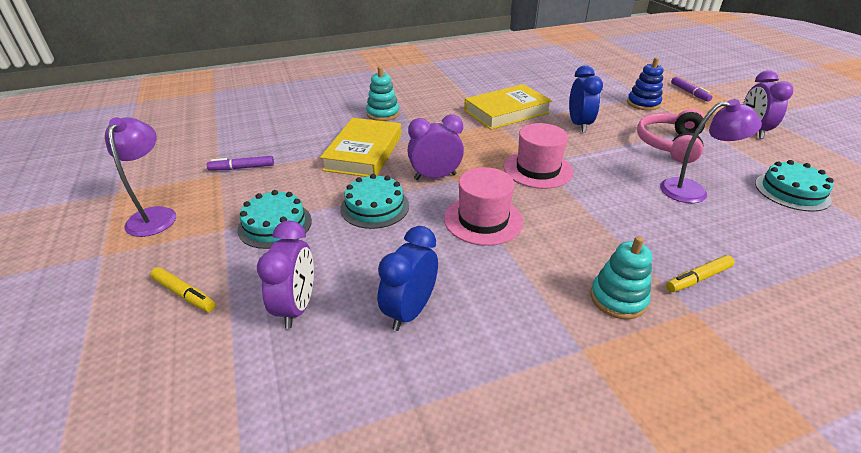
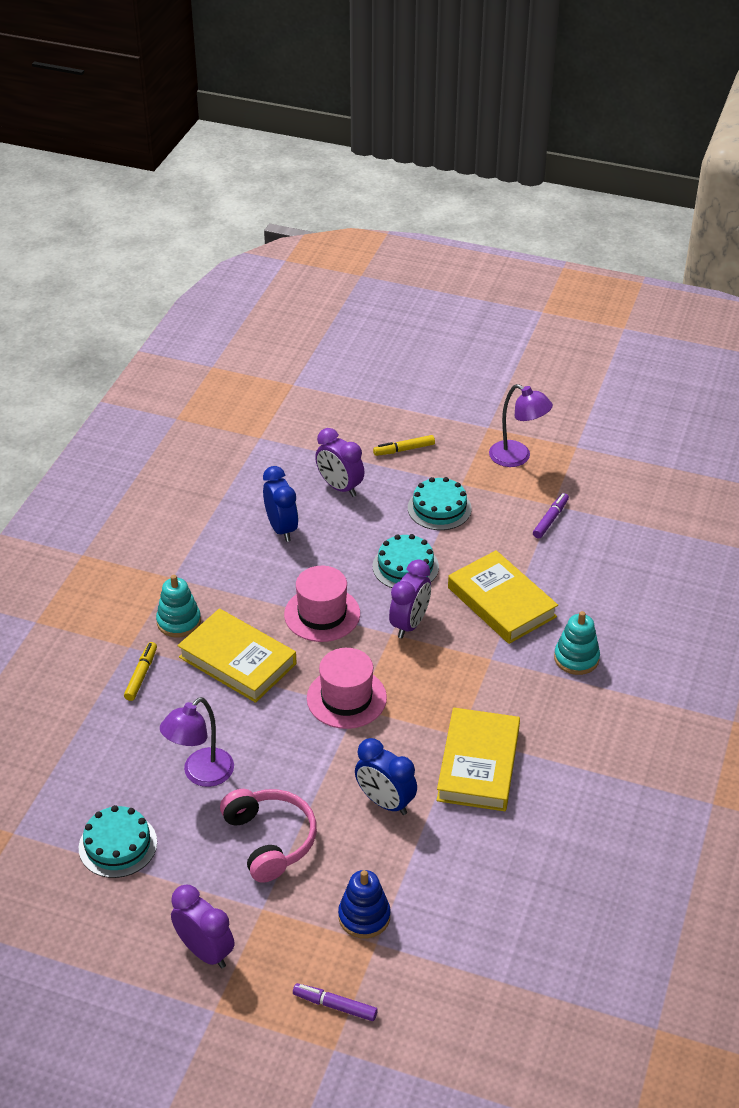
camera: 130 degrees right, 5 degrees up
(592, 234) = (237, 660): none -> yellow book

